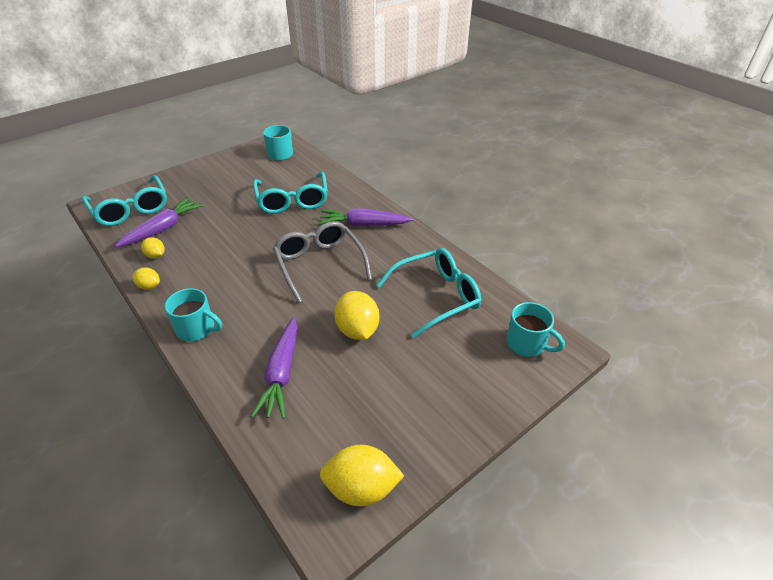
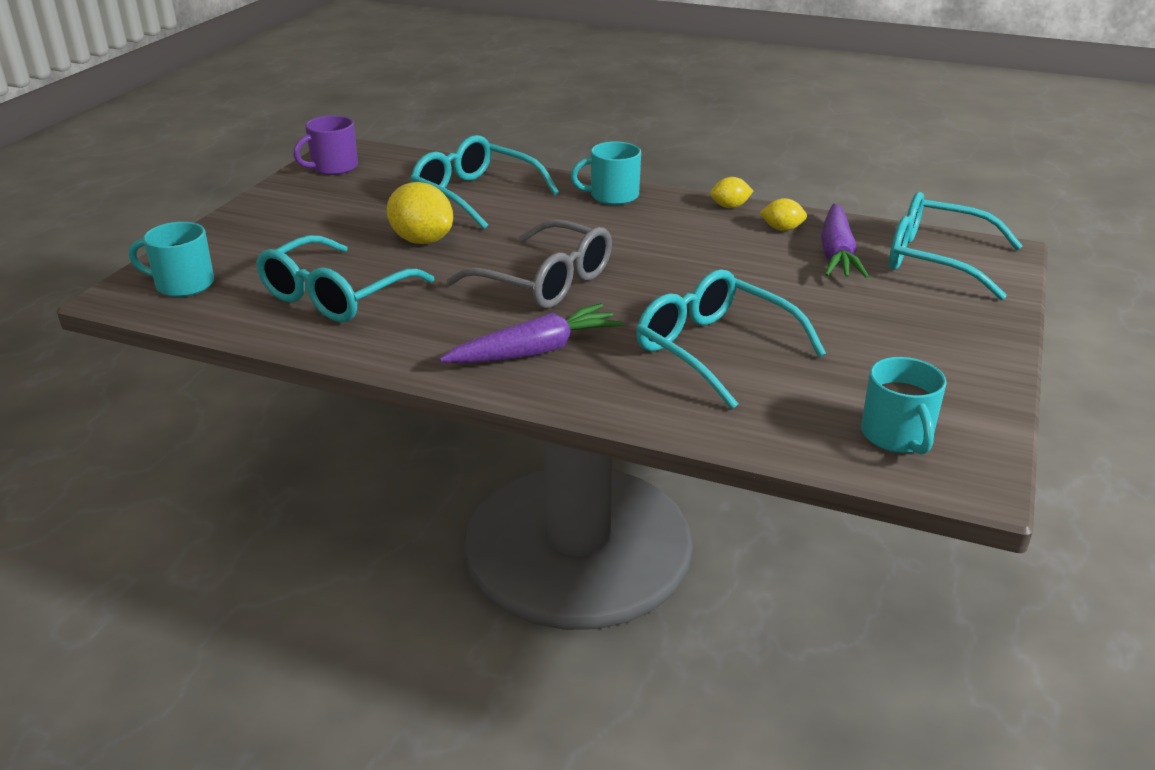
camera: 150 degrees right, 10 degrees down
(282, 373) = (474, 195): purple carrot -> turquoise glasses
(361, 488) = (333, 167): yellow lemon -> purple mug

